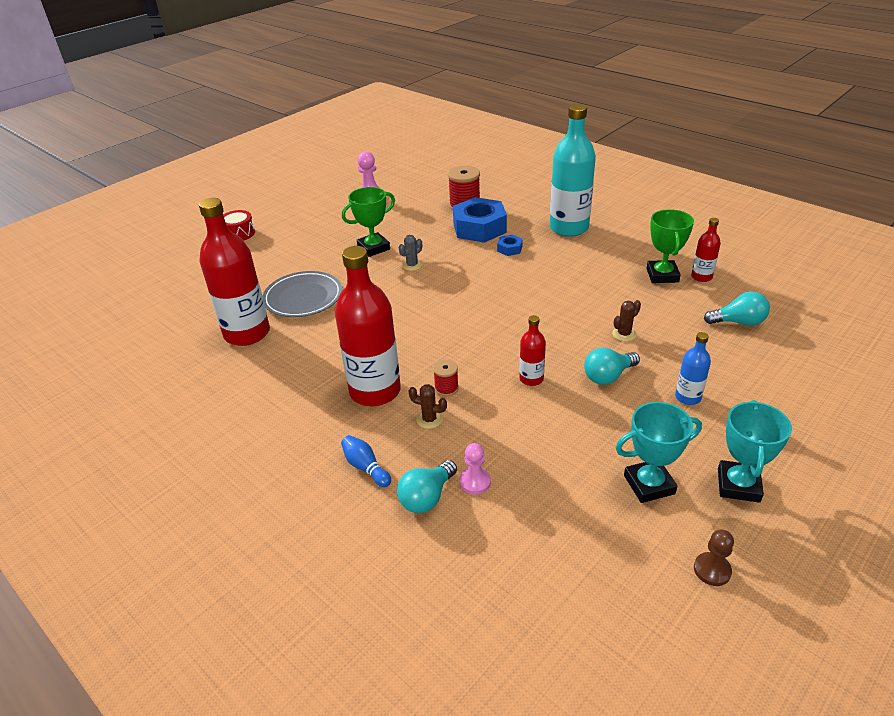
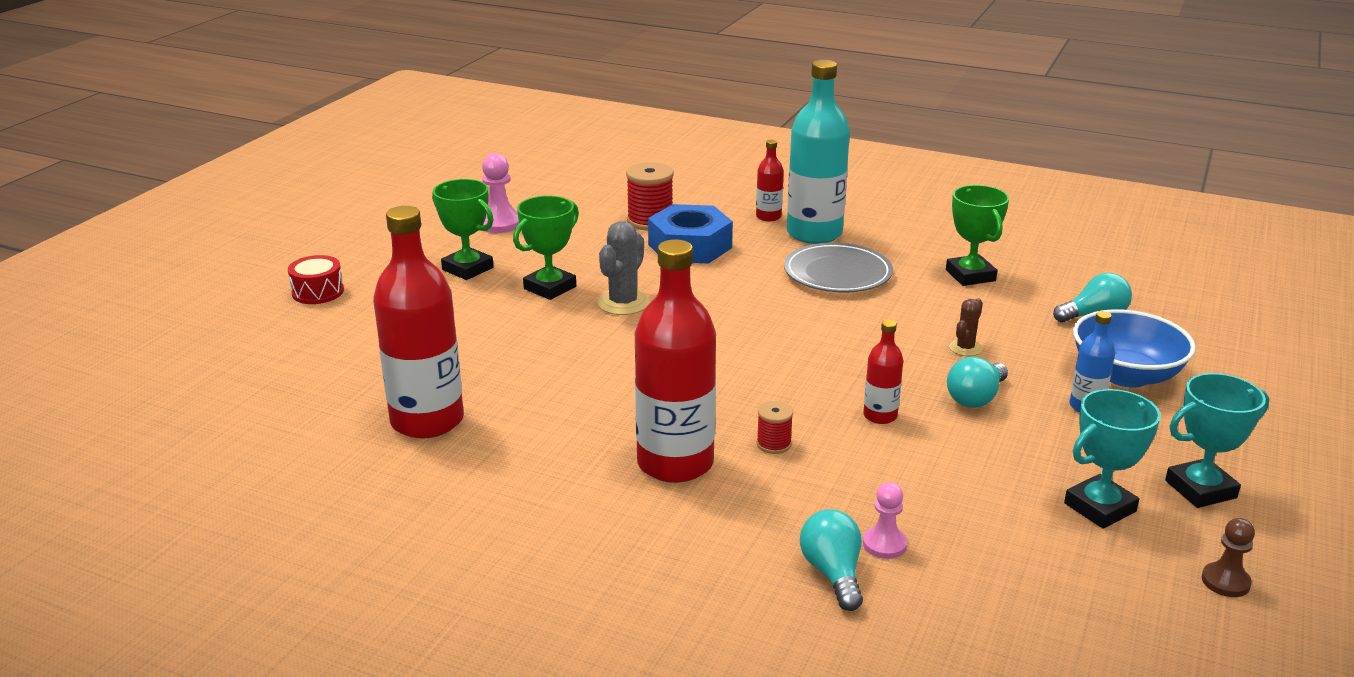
camera: 20 degrees left, 10 degrees down
(303, 298) = (484, 364): grey plate -> grey plate (837, 273)
(333, 228) = (467, 269): none -> green trophy
(366, 467) = (725, 555): blue bowling pin -> none
(412, 265) = (623, 303): grey cactus -> grey cactus, size x1.71
(427, 497) = (833, 573): turquoise light bulb -> turquoise light bulb turned 150 degrees clockwise
(429, 419) = (775, 484): brown cactus -> none
(509, 249) = (749, 267): blue nut -> none
(701, 277) = (1019, 271): red bottle -> red bottle (768, 217)
(734, 376) = (1125, 375): none -> blue bowl
(738, 485) = (1200, 489): turquoise trophy -> turquoise trophy turned 75 degrees clockwise

